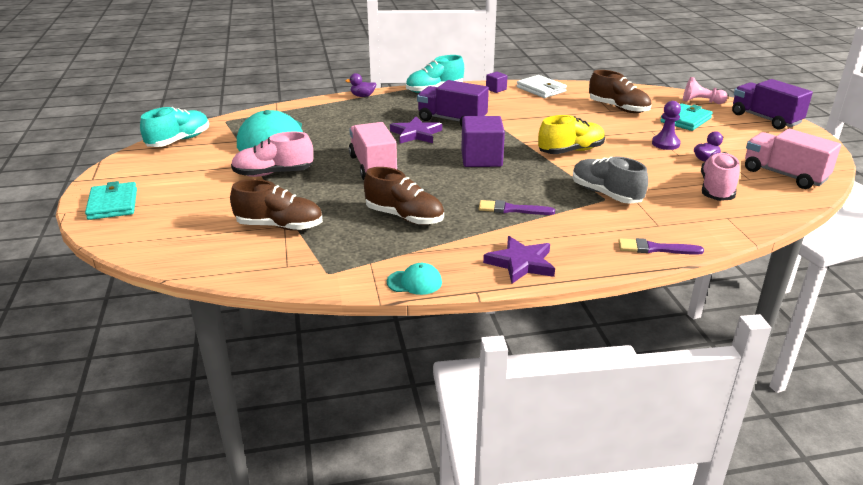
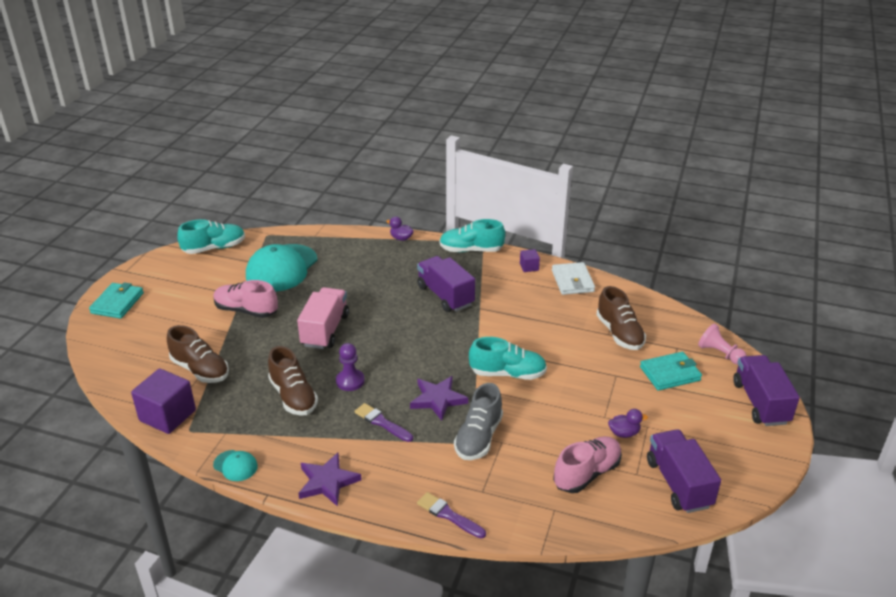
camera: 30 degrees right, 5 degrees up
(416, 134) = (397, 303): purple star -> purple star (437, 399)
(481, 159) = (419, 354): purple cube -> purple cube (167, 415)
(571, 151) = (507, 373): yellow shoe -> turquoise shoe
(605, 194) = (478, 437): grey shoe -> grey shoe turned 150 degrees counterclockwise
(665, 144) = (609, 398): purple pawn -> purple pawn (350, 381)
(784, 175) = (678, 483): pink truck -> purple truck

